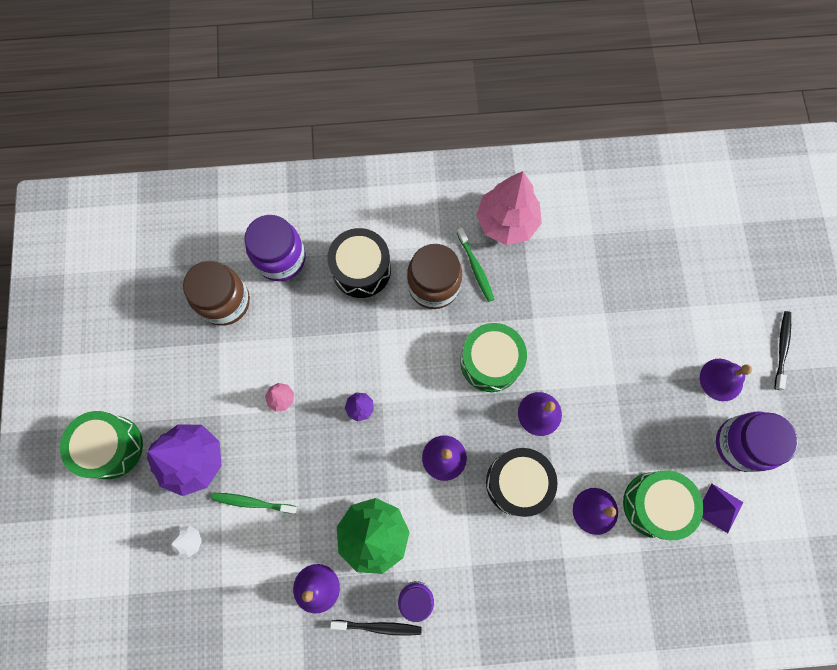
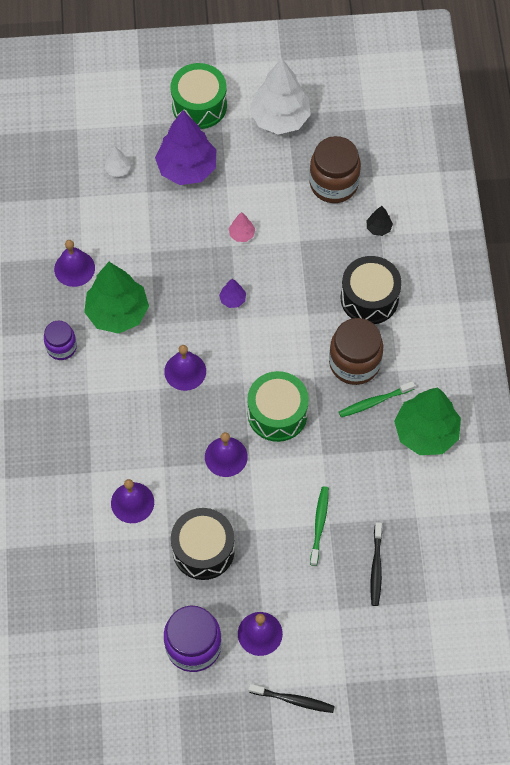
camera: 90 degrees right, 10 degrees down
(137, 357) = (280, 118): none -> white tree
(252, 502) = (149, 216): green toothbrush -> green toothbrush (319, 524)
(280, 258) = (378, 228): purple jar -> black tree
(378, 627) = (40, 317): black toothbrush -> black toothbrush (376, 567)
(506, 222) = (425, 432): pink tree -> green tree
(517, 483) = (160, 434): black drum -> black drum (203, 550)
(655, 504) = (136, 557): green drum -> none
(719, 508) = (131, 618): purple pyramid -> none

